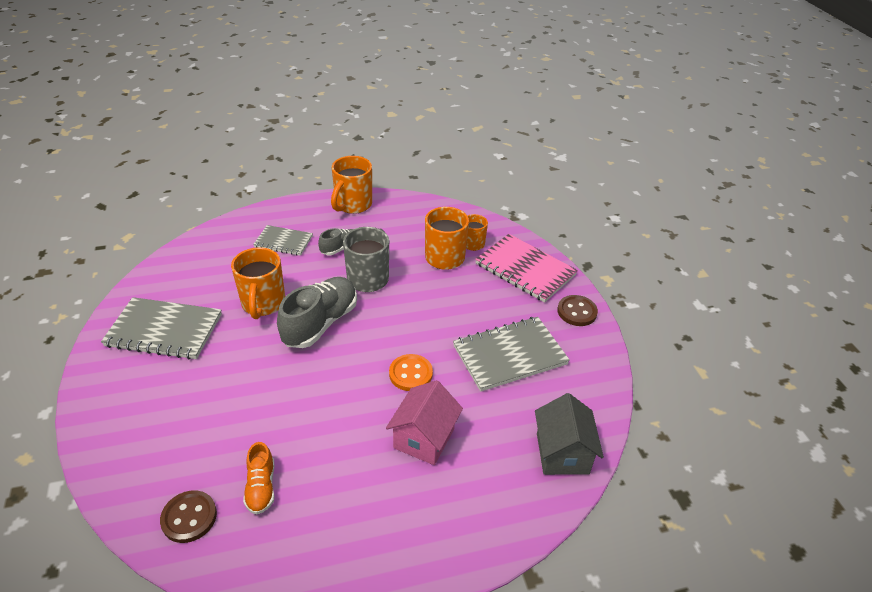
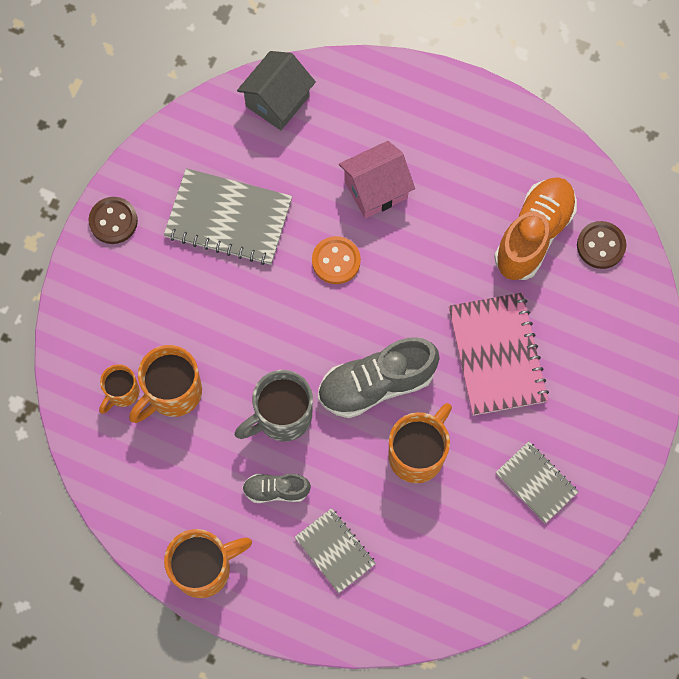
camera: 140 degrees left, 30 degrees up
(164, 330) = (536, 483): grey notebook -> grey notebook, size x0.60
(261, 487) = (533, 235): orange shoe -> orange shoe, size x1.87
(525, 269) = (105, 312): pink notebook -> pink notebook (497, 355)

